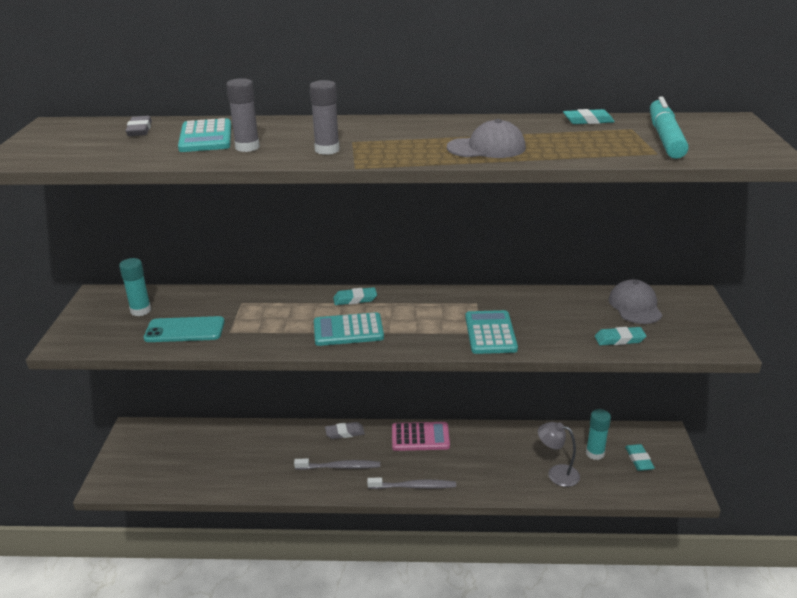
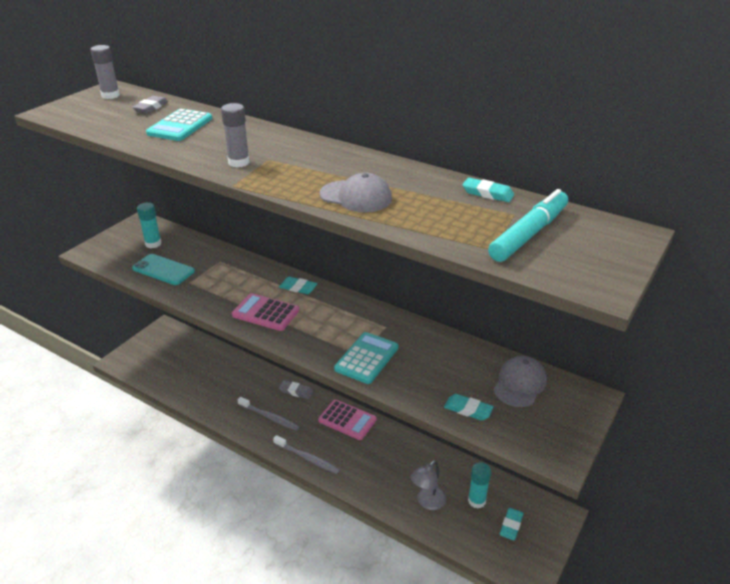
camera: 30 degrees right, 5 degrees up
(247, 147) = (192, 144): grey glue stick -> grey glue stick (110, 95)
(348, 330) = (265, 313): turquoise calculator -> pink calculator
(557, 473) = (427, 502): grey lamp -> grey lamp turned 105 degrees counterclockwise

